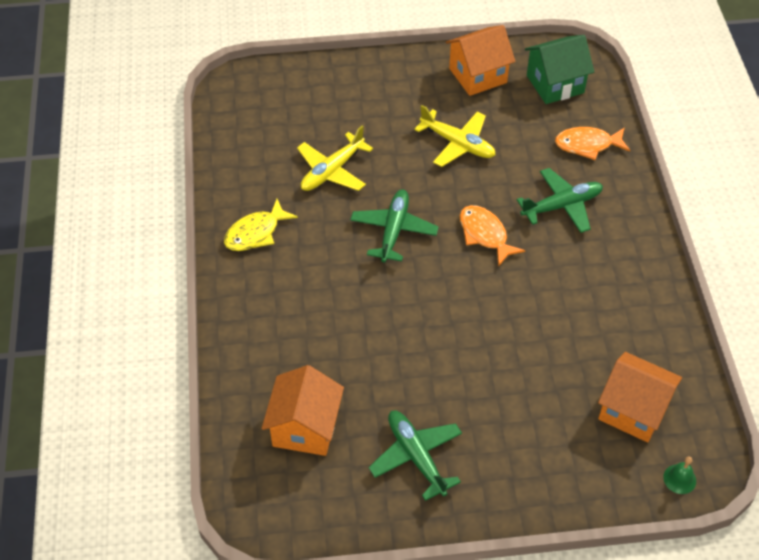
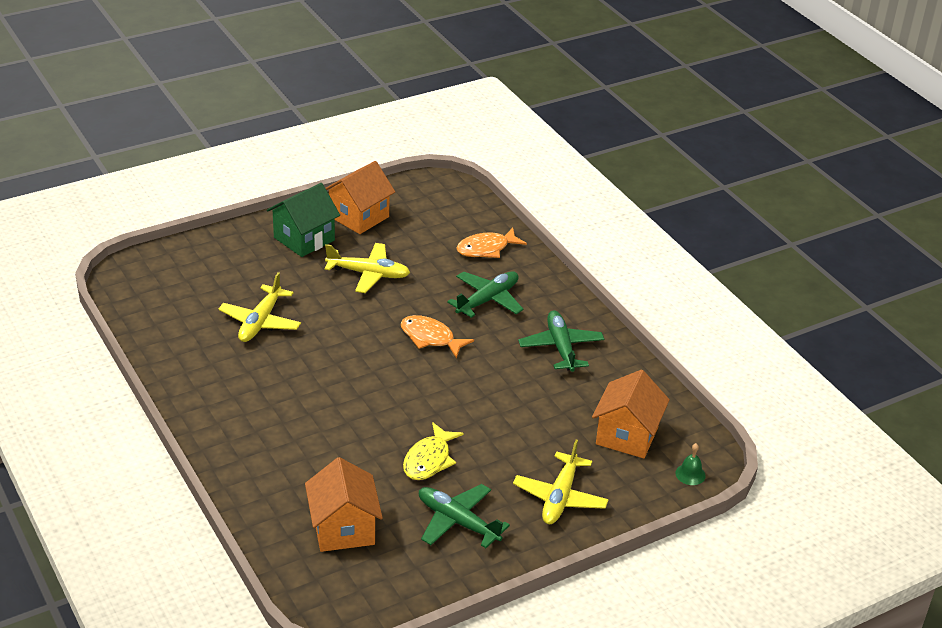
camera: 25 degrees left, 15 degrees down
(256, 233) = (212, 389): yellow fish -> yellow fish (429, 460)
(394, 230) = (344, 354): green plane -> green plane (561, 347)
(530, 462) = (560, 497): none -> yellow plane
(555, 84) = (433, 209): green house -> green house (304, 239)
(633, 410) = (627, 435): orange house -> orange house turned 75 degrees counterclockwise

